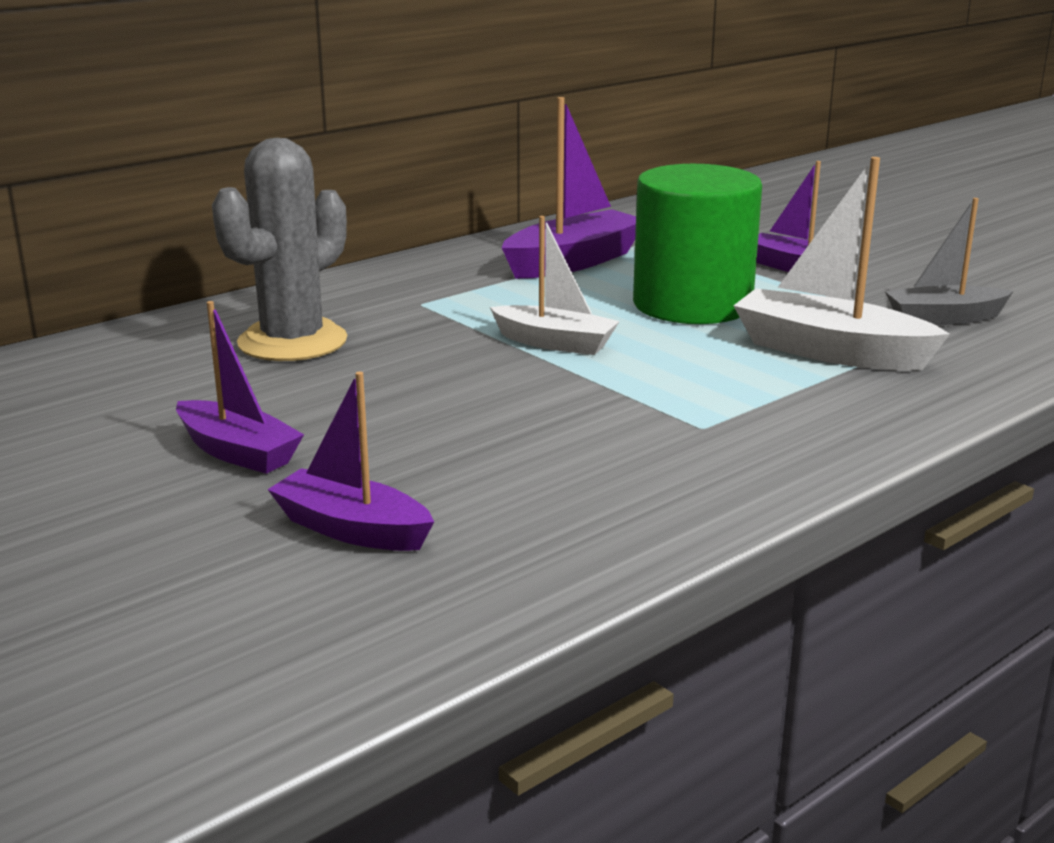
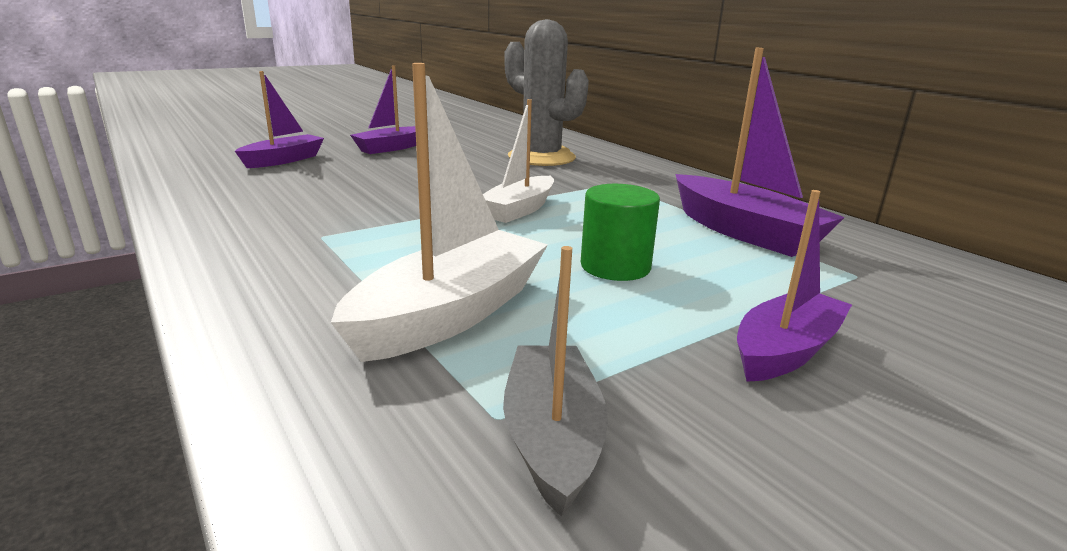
camera: 95 degrees right, 0 degrees up
(692, 305) = (615, 266): green cylinder -> green cylinder, size x0.53

